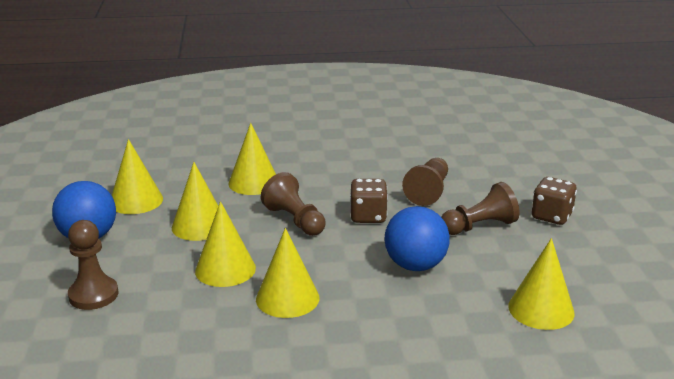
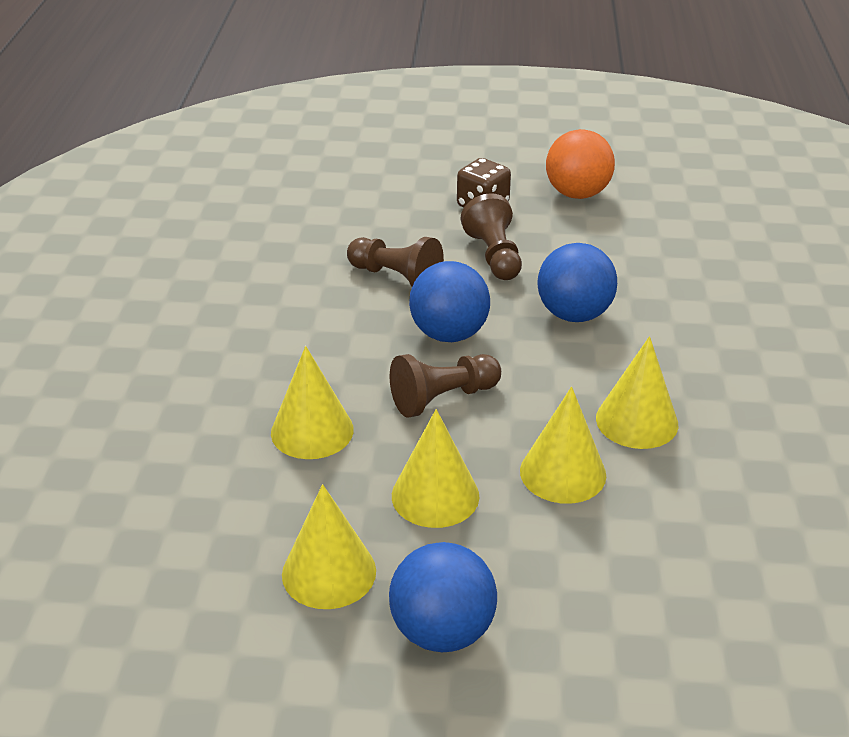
camera: 80 degrees left, 10 degrees up
(93, 295) = (617, 614): brown pawn -> none
(368, 216) = (449, 334): brown dice -> blue ball
(541, 309) = (666, 250): yellow cone -> none
(607, 259) = (577, 194): none -> orange ball

